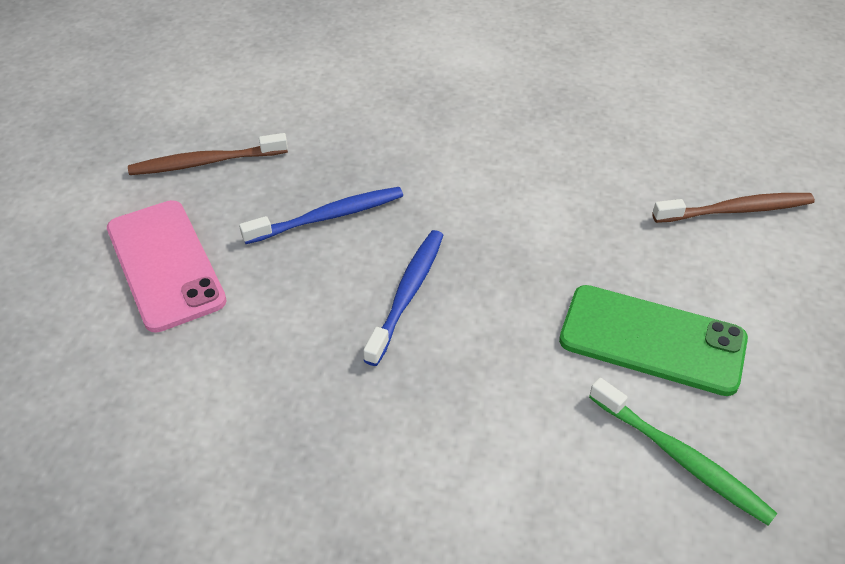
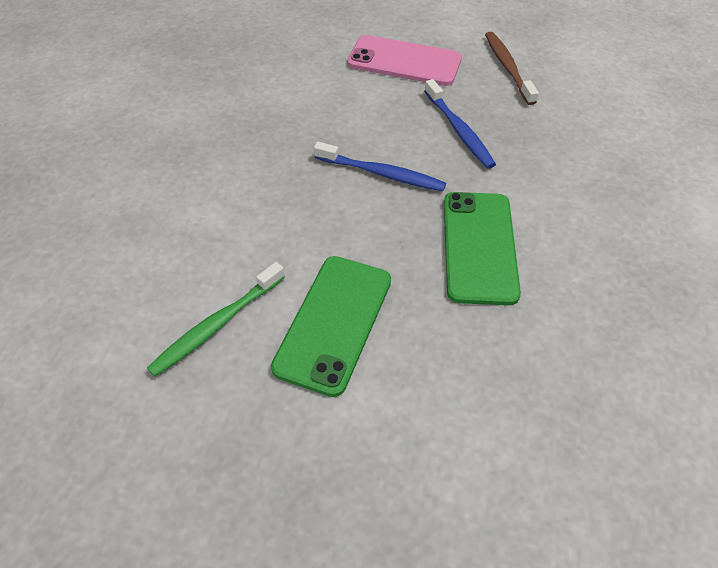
camera: 90 degrees right, 5 degrees up
(165, 264) = (404, 61): pink phone -> pink phone turned 45 degrees clockwise
(524, 214) = (479, 247): none -> green phone
(735, 210) = (512, 427): brown toothbrush -> none

